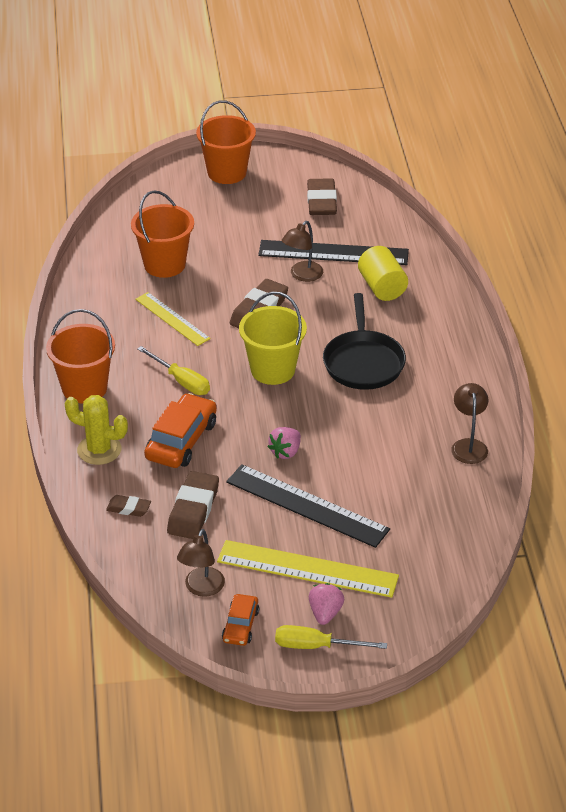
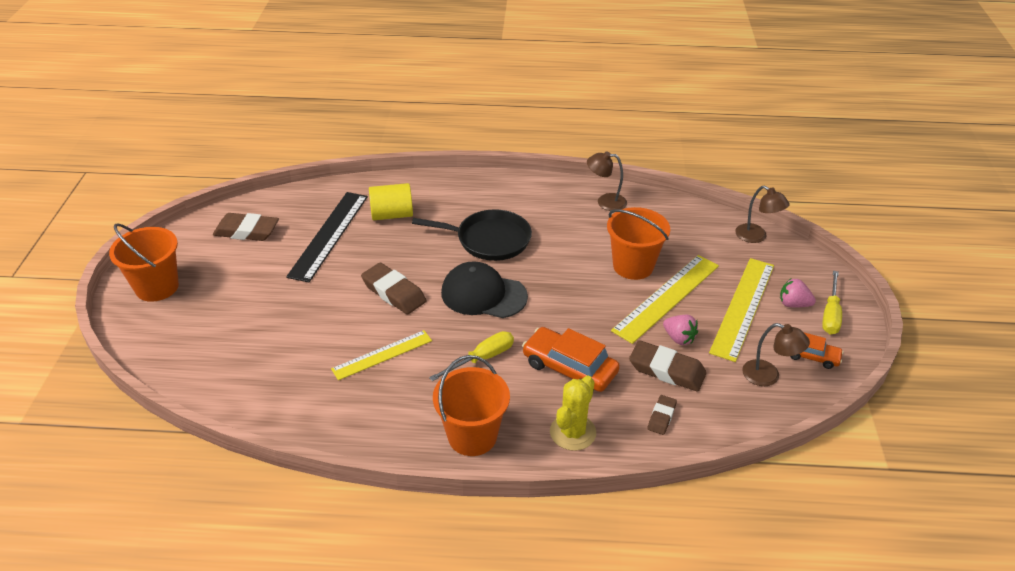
camera: 80 degrees left, 0 degrees up
(164, 264) = (289, 351): orange bucket -> orange bucket (633, 266)
(273, 370) = (483, 295): yellow bucket -> black cap
(285, 452) = (597, 301): pink strawberry -> pink strawberry (679, 338)
(302, 275) = (353, 258): brown lamp -> brown lamp (756, 237)
(307, 506) = (667, 297): black ruler -> yellow ruler

